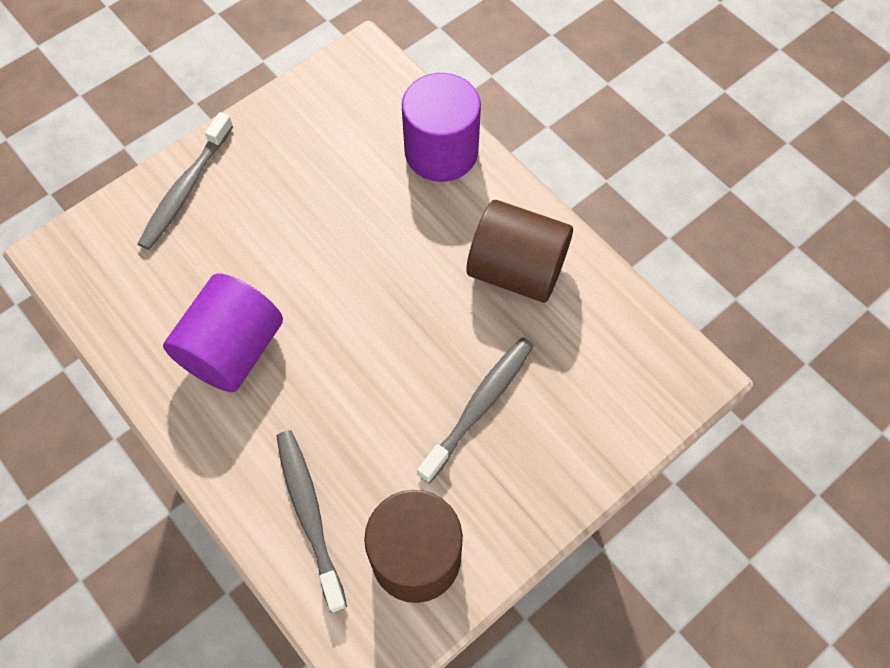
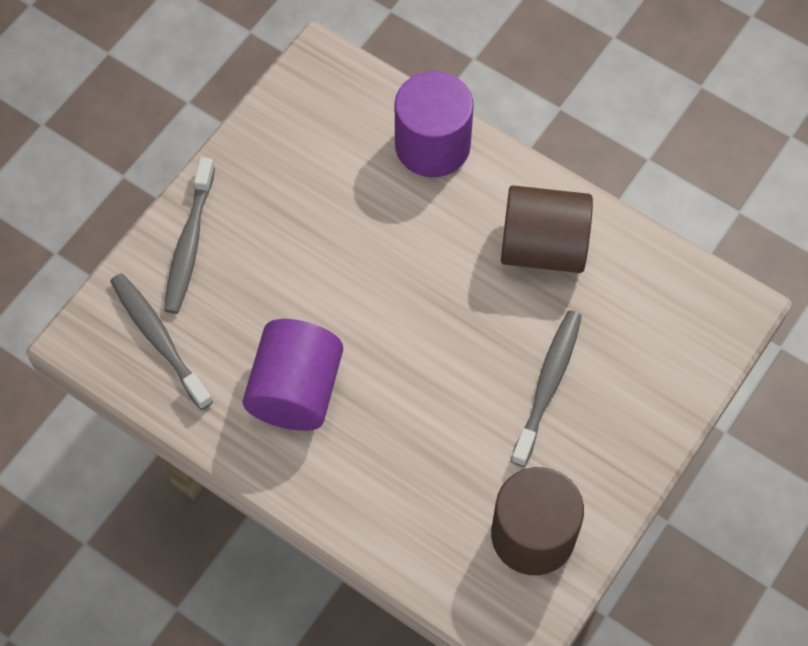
camera: 15 degrees left, 0 degrees up
(309, 514) = (423, 523): grey toothbrush -> grey toothbrush (159, 339)

